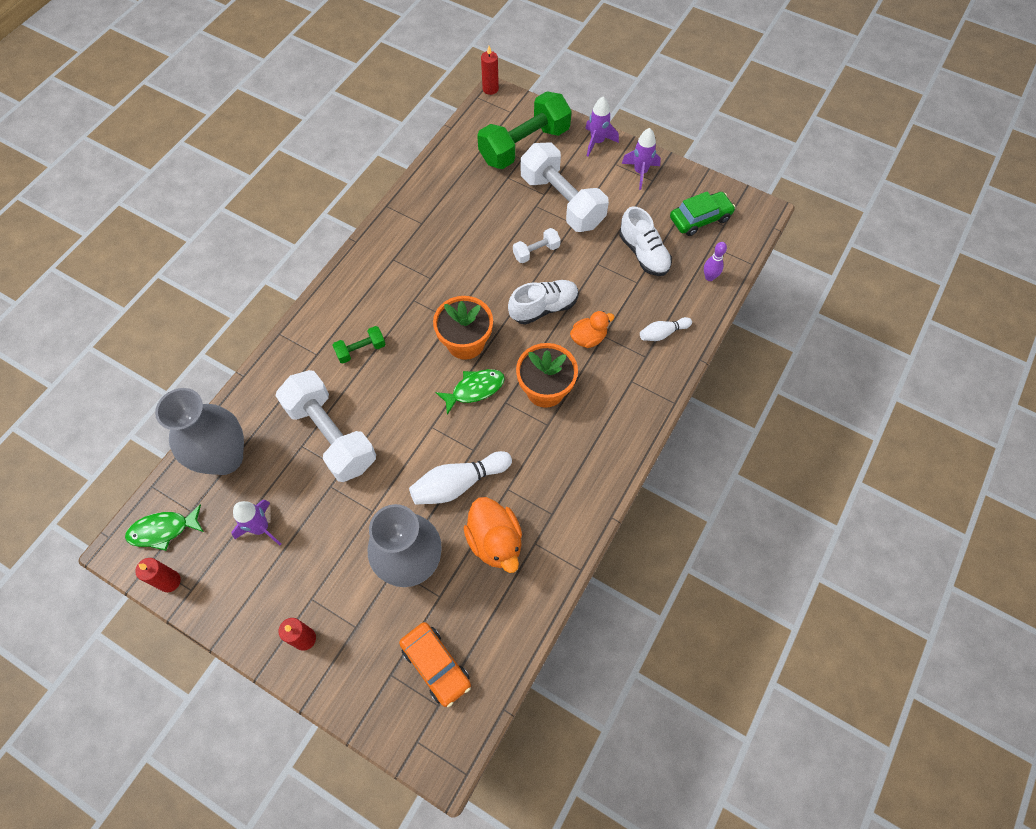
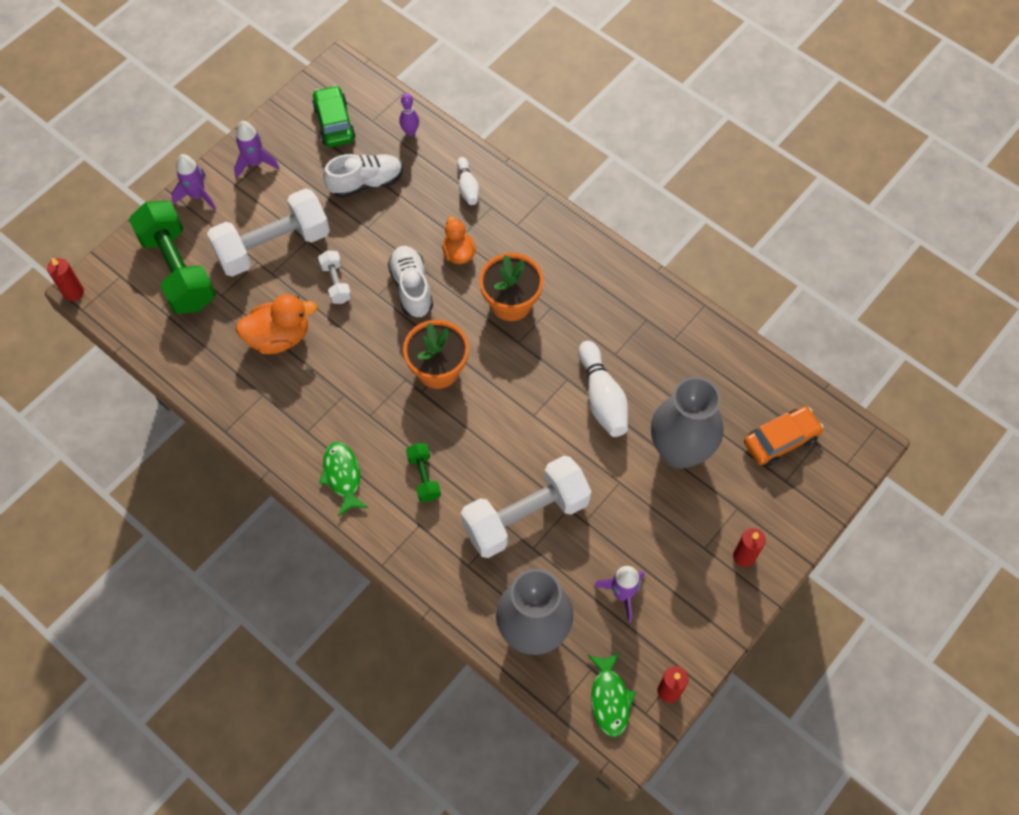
camera: 80 degrees left, 0 degrees up
(474, 389) = (497, 368): green fish -> green fish (342, 476)
(495, 541) = (667, 373): orange duck -> orange duck (279, 337)

